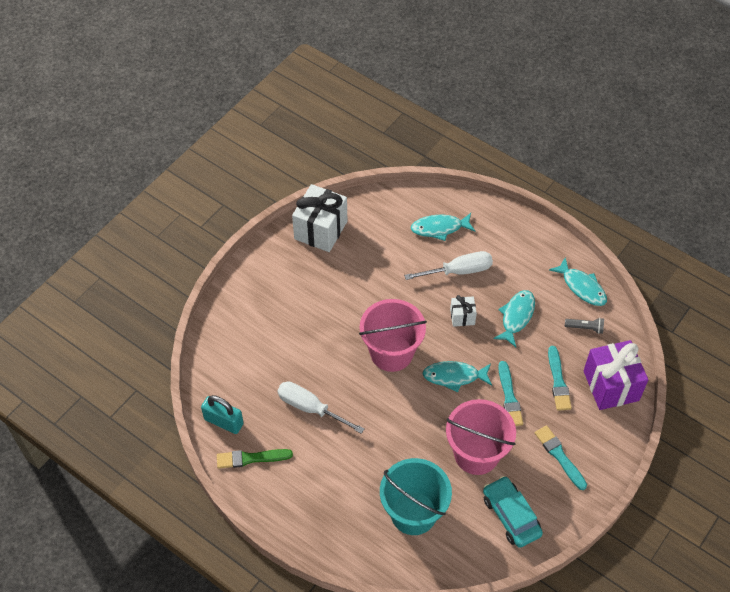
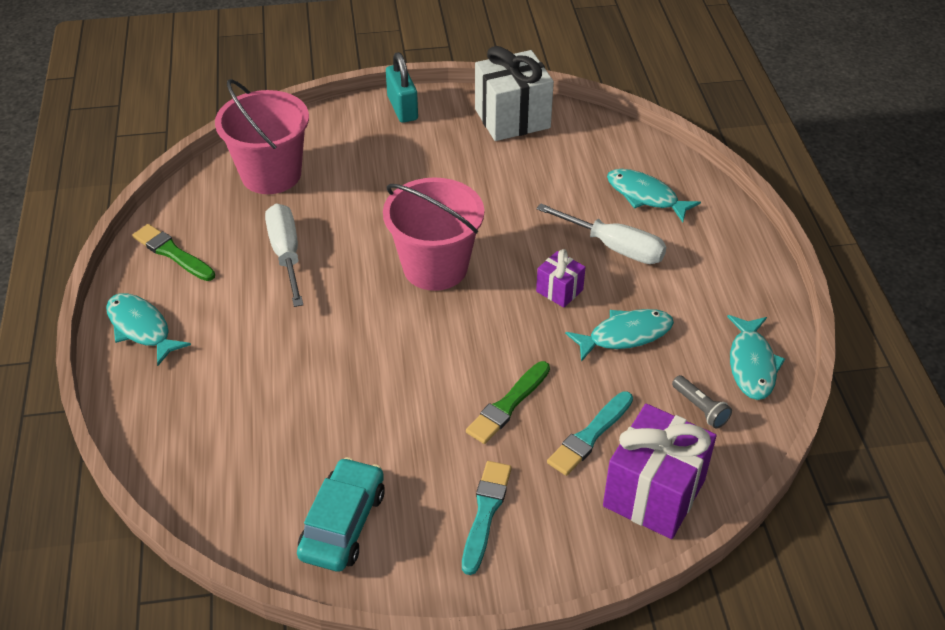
camera: 45 degrees right, 10 degrees down
(223, 421) = (195, 205): turquoise padlock -> turquoise padlock (402, 108)
(413, 513) = (246, 428): turquoise bucket -> none
(454, 376) = (472, 338): turquoise fish -> turquoise fish (141, 328)
(462, 317) = (559, 290): white gift -> purple gift
(476, 454) = (392, 429): pink bucket -> pink bucket (271, 174)
(509, 397) = (508, 405): turquoise brush -> green brush

